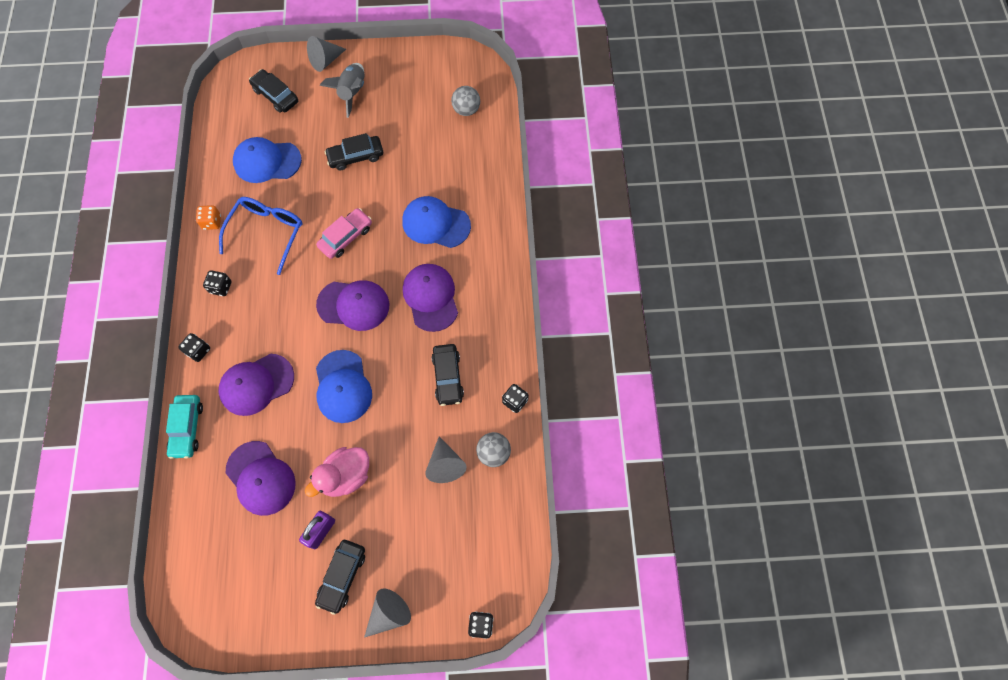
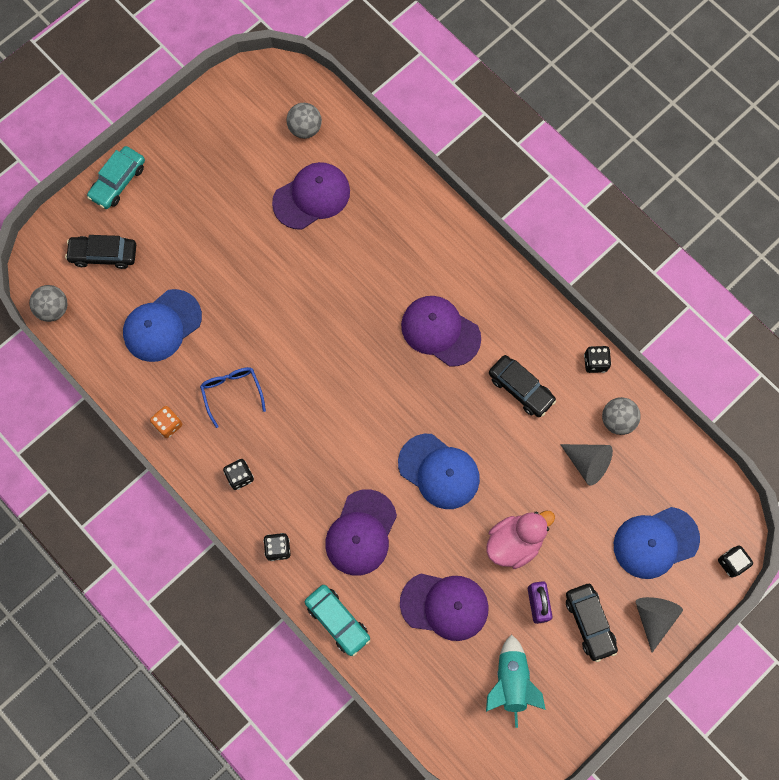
camera: 40 degrees left, 5 degrees up
(217, 105) = (53, 309): none -> grey ball
(252, 569) = (511, 681): none -> turquoise rocket
(267, 233) = (232, 393): blue glasses -> blue glasses, size x0.64
(325, 60) = (118, 181): grey cone -> turquoise car
(346, 237) = (310, 338): pink car -> none
(346, 476) = (514, 542): pink duck -> pink duck turned 135 degrees counterclockwise
(352, 93) = (178, 194): grey rocket -> none
(353, 305) = (378, 393): purple cap -> purple cap (312, 197)
(356, 156) = (244, 254): black car -> none
(436, 223) = (380, 260): blue cap -> blue cap (655, 542)

